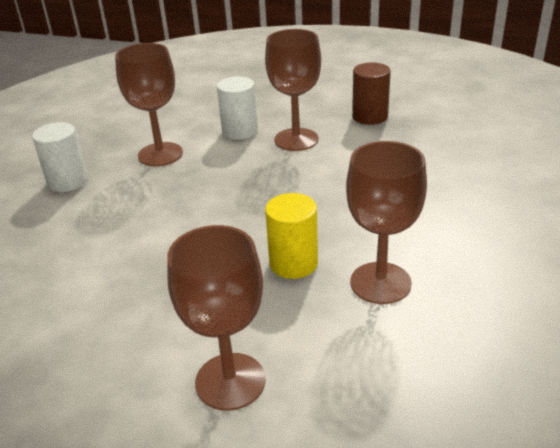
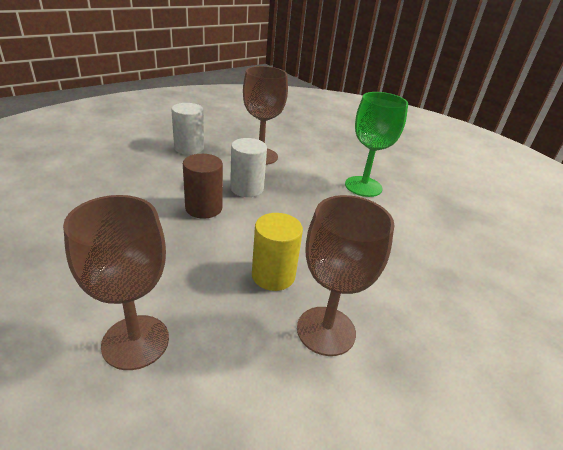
camera: 25 degrees right, 0 degrees up
(240, 131) = (328, 164): white cylinder -> white cylinder (247, 188)
(296, 139) = (363, 186): brown goblet -> green goblet
(370, 116) = (437, 194): brown cylinder -> brown cylinder (204, 208)

